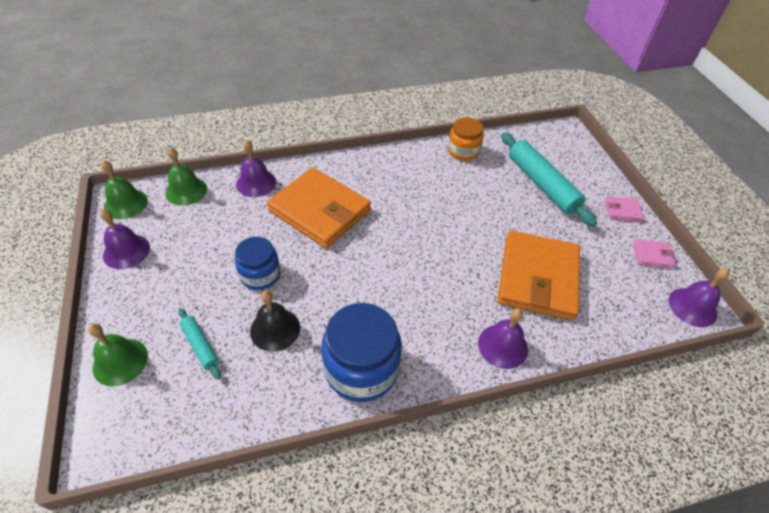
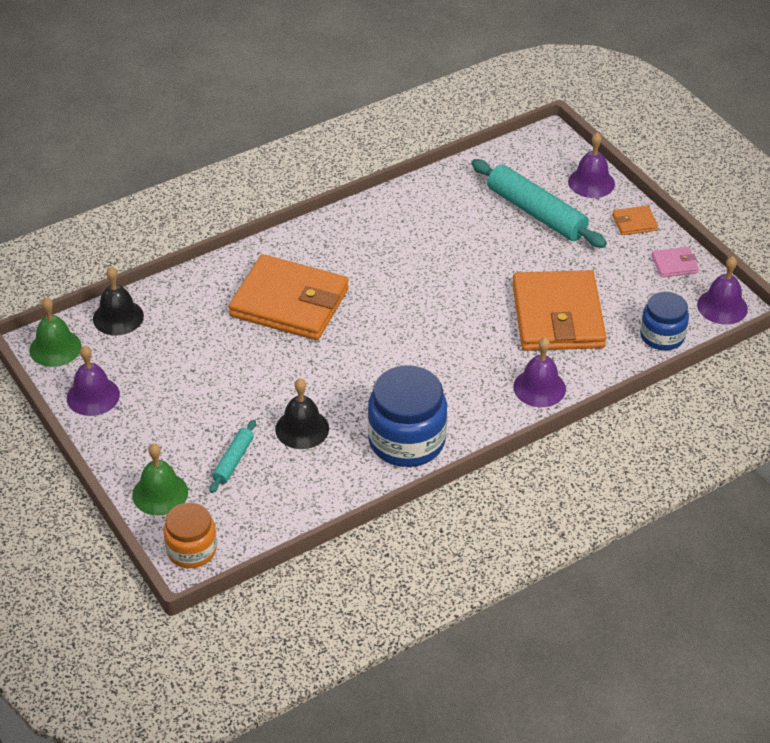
camera: 15 degrees left, 5 degrees down
(186, 191) = (118, 317): green bell -> black bell
(200, 345) = (233, 461): turquoise rolling pin -> turquoise rolling pin turned 75 degrees clockwise
(256, 183) = (197, 289): purple bell -> purple bell (591, 182)
(260, 275) = (258, 383): blue jar -> blue jar (662, 336)
(463, 151) = (430, 194): orange jar -> orange jar (191, 550)
(622, 210) = (634, 222): pink wallet -> orange wallet

